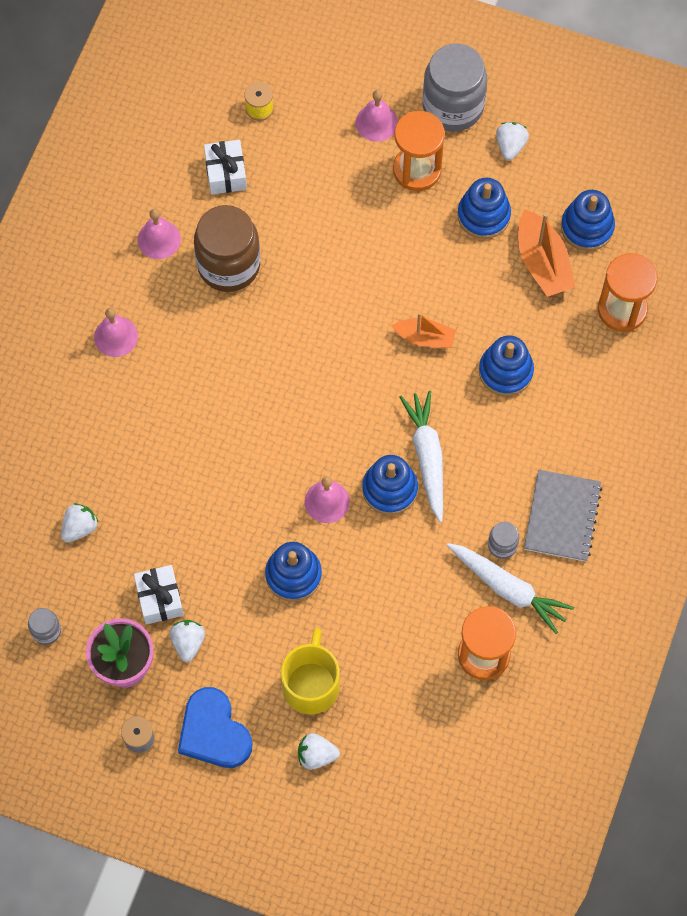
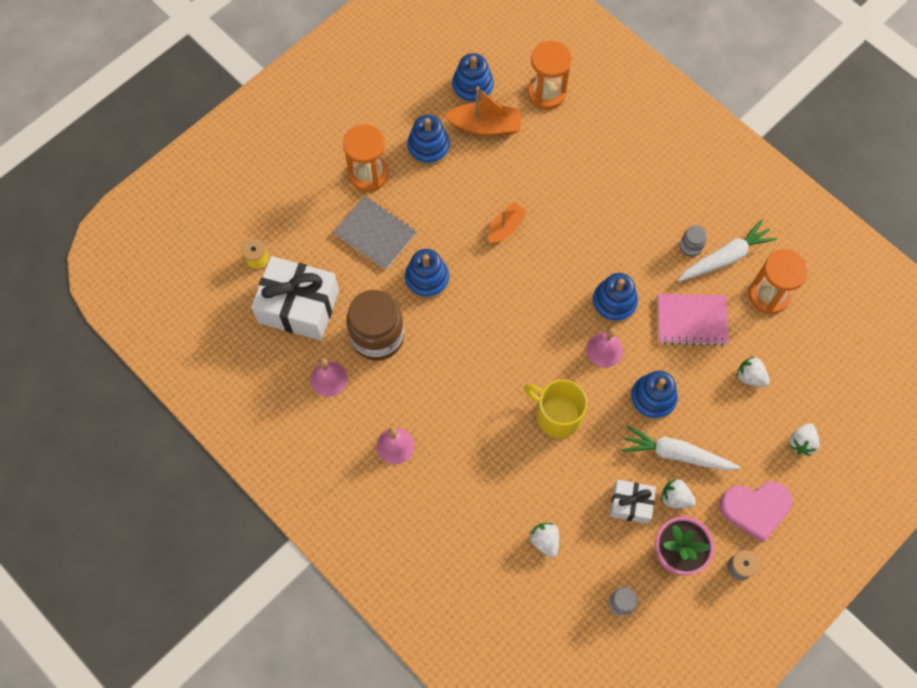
camera: 65 degrees left, 0 degrees up
(214, 732) = (755, 509): blue heart -> pink heart
(226, 173) = (299, 306): white gift -> white gift, size x1.84
(311, 684) = (744, 422): yellow mug -> yellow mug (557, 415)
(376, 122) = (315, 184): pink bell -> none
(409, 581) = (691, 320): none -> pink notebook
(427, 456) = (600, 266): white carrot -> white carrot (676, 454)
(453, 106) = (330, 129): grey jar -> none
(505, 371) = (558, 186): blue stacking toy -> blue stacking toy (427, 279)
(510, 146) = (383, 106): white strawberry -> white strawberry (750, 376)
(562, 517) = (685, 199): grey notebook -> grey notebook (375, 234)

